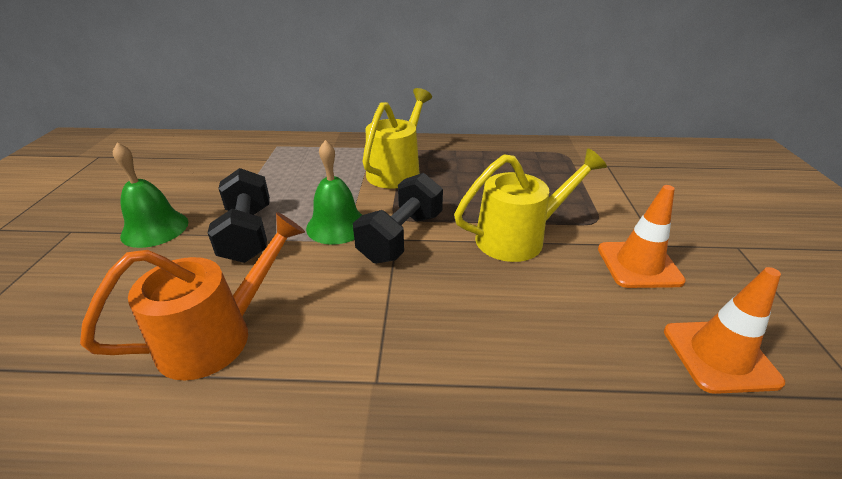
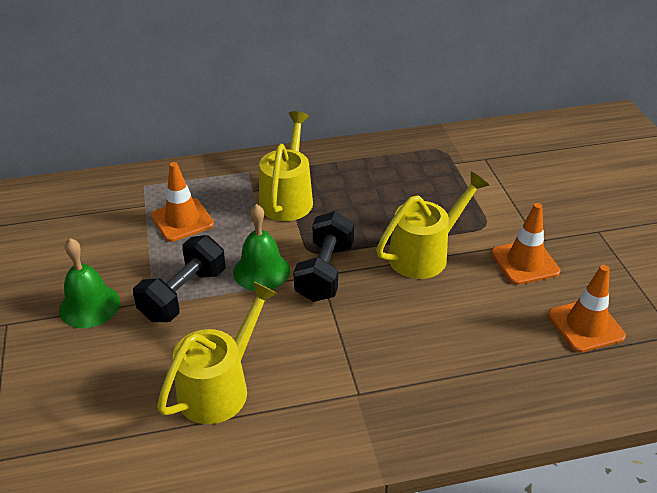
camera: 15 degrees left, 5 degrees up
(218, 335) = (220, 386): orange watering can -> yellow watering can
(247, 234) = (183, 295): black dumbbell -> black dumbbell turned 60 degrees clockwise
(290, 174) = (182, 220): none -> orange traffic cone

